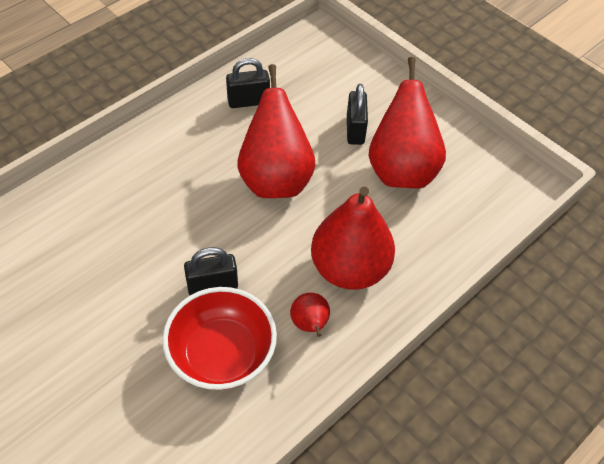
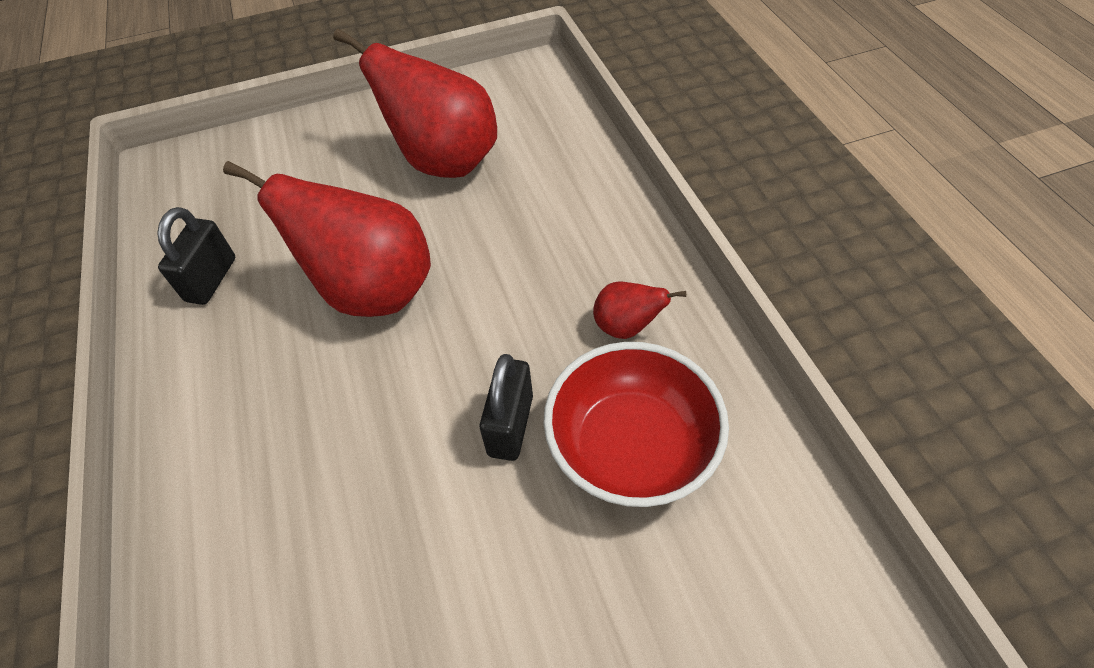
camera: 60 degrees left, 0 degrees up
(349, 269) = (561, 258): red pear -> none
(355, 130) = (352, 183): black padlock -> none

